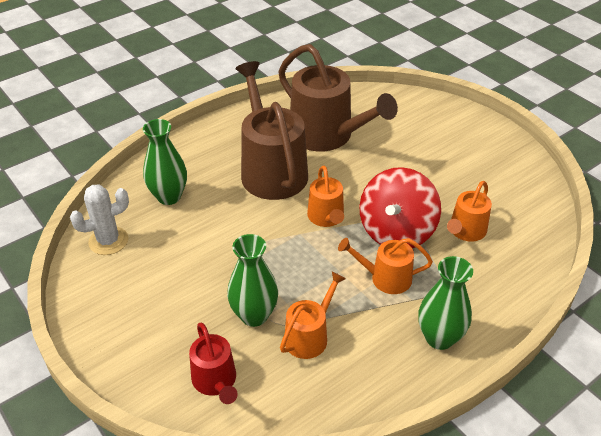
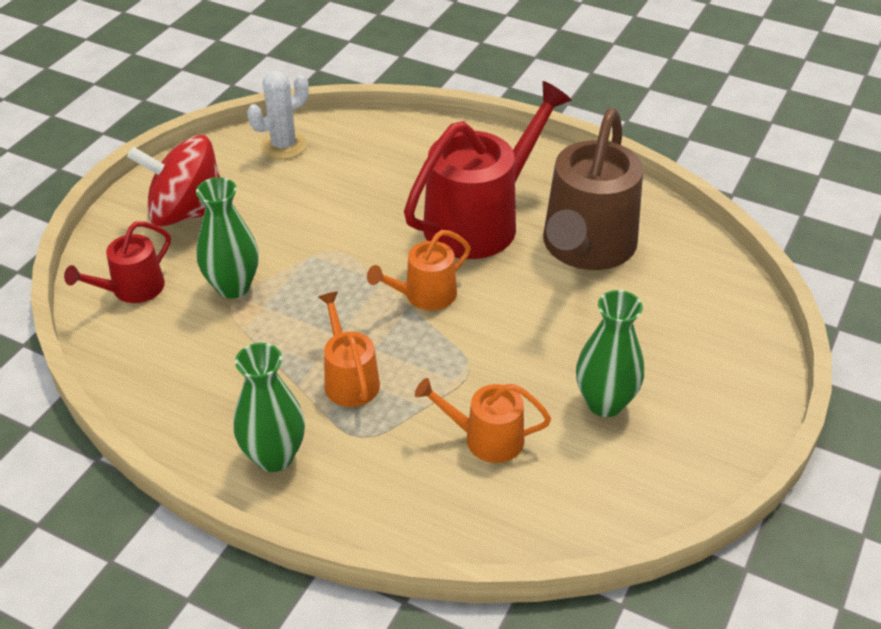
camera: 65 degrees right, 0 degrees up
(108, 241) = (283, 146): white cactus -> white cactus turned 75 degrees counterclockwise
(169, 197) = (377, 160): green vase -> green vase (605, 403)
(271, 170) = (479, 221): brown watering can -> red watering can
(309, 336) = (223, 340): orange watering can -> none
(396, 231) = (440, 367): red spinning top -> red spinning top (187, 212)

